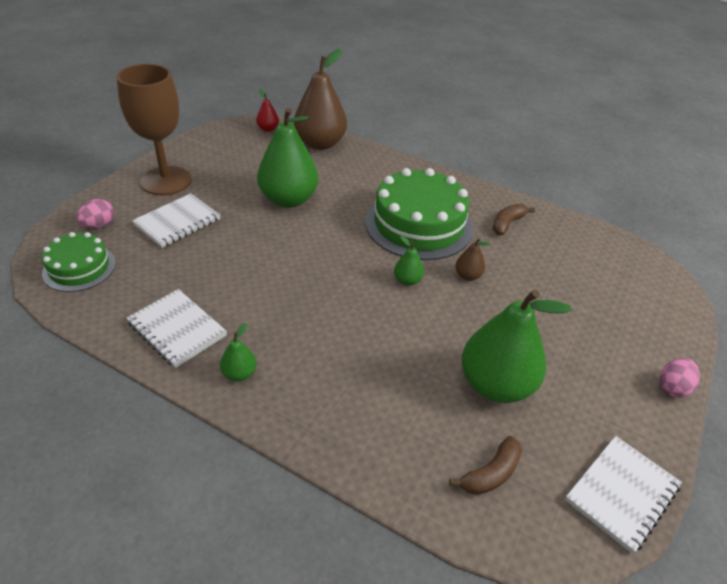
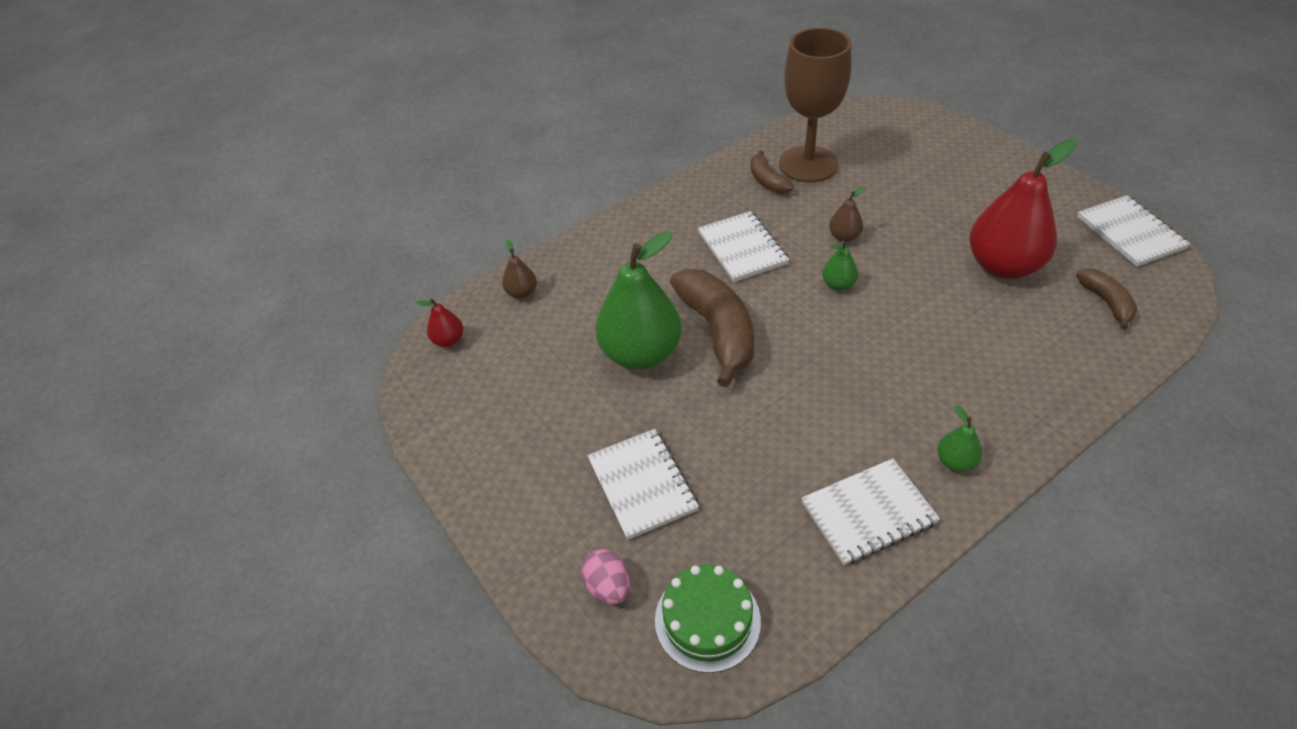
camera: 60 degrees left, 5 degrees up
(166, 181) = (527, 486): brown goblet -> brown goblet (808, 164)
(320, 144) = (522, 293): brown pear -> brown pear, size x0.44
(324, 228) = (717, 331): none -> brown banana
(418, 224) = (742, 248): green cake -> white notebook
(495, 385) = (1003, 266): green pear -> red pear
(672, 387) = (1022, 162): pink egg -> none

